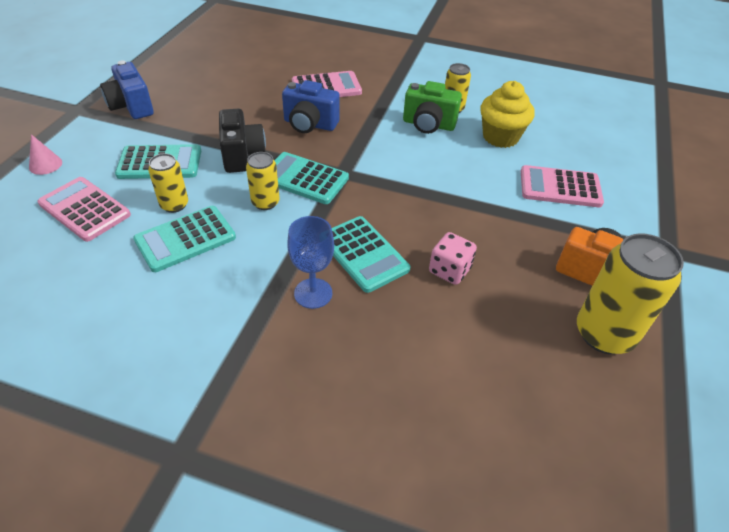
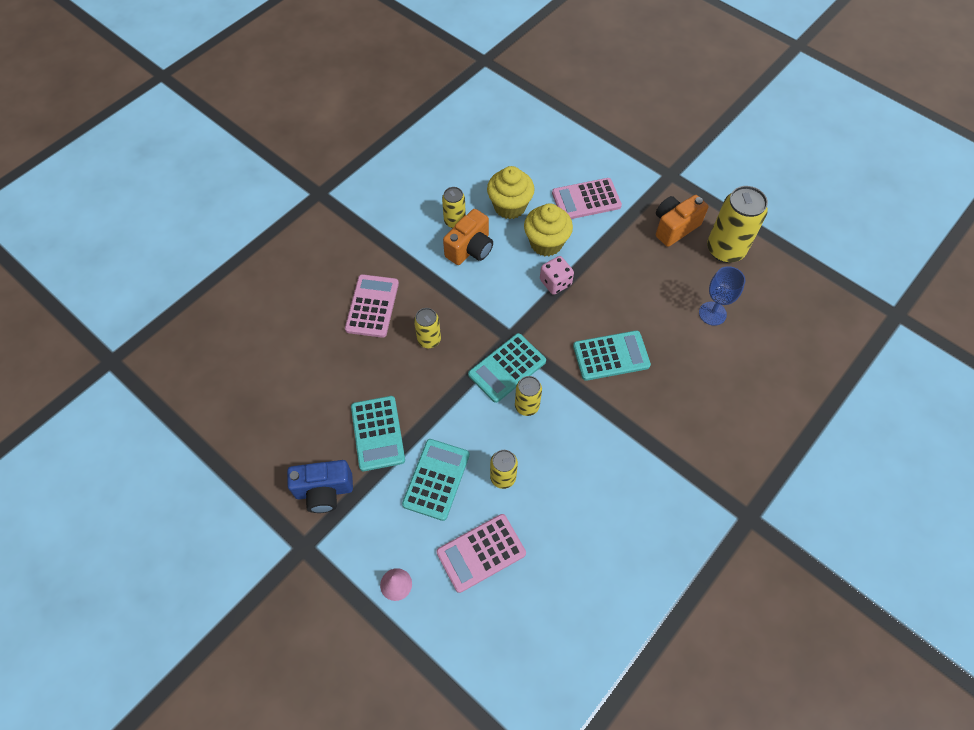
camera: 65 degrees left, 15 degrees up
(185, 239) = (550, 476): turquoise calculator -> turquoise calculator (378, 433)
(242, 155) = (453, 408): black camera -> none
(310, 124) = (429, 340): blue camera -> yellow can
(313, 293) = (639, 401): blue goblet -> blue goblet (712, 313)
(428, 125) = (470, 249): green camera -> orange camera
(449, 270) = (645, 308): pink dice -> pink dice (555, 282)
(476, 171) = (546, 243): none -> yellow cupcake
(560, 187) = (586, 200): pink calculator -> pink calculator turned 45 degrees clockwise

